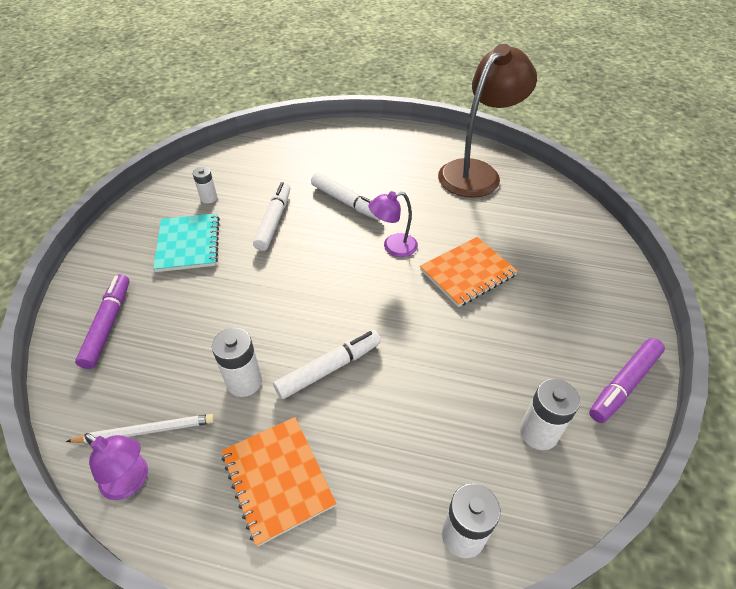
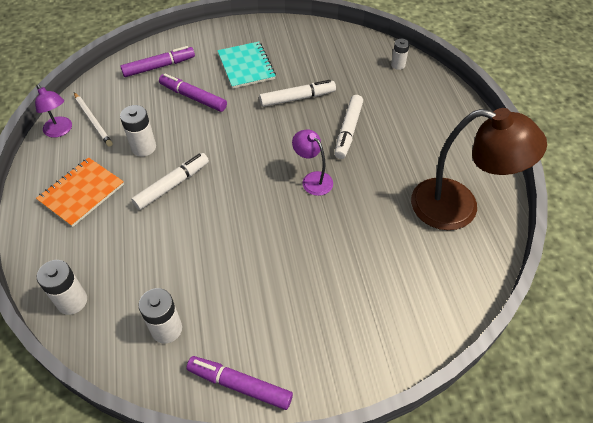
camera: 65 degrees right, 5 degrees up
(131, 482) = (60, 131): purple lamp -> purple lamp turned 45 degrees counterclockwise
(188, 244) = (246, 66): turquoise notebook -> turquoise notebook turned 75 degrees counterclockwise
(197, 306) = (193, 97): none -> purple marker
(209, 198) = (299, 54): white battery -> white battery (398, 65)
(328, 368) = (172, 185): white marker -> white marker turned 75 degrees counterclockwise
(467, 272) = (311, 239): orange notebook -> none

